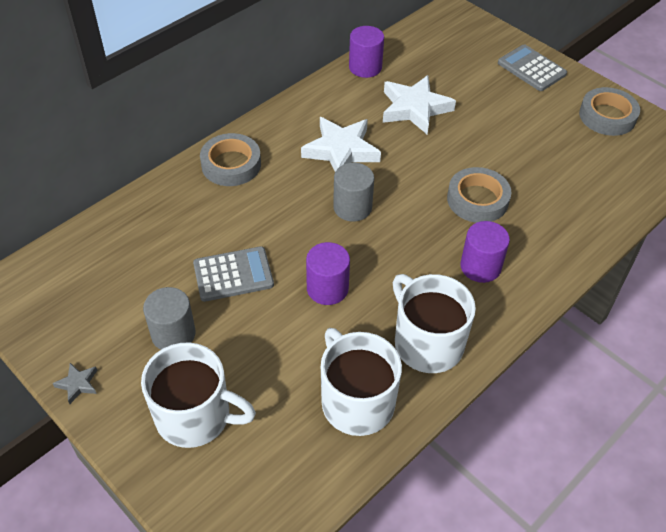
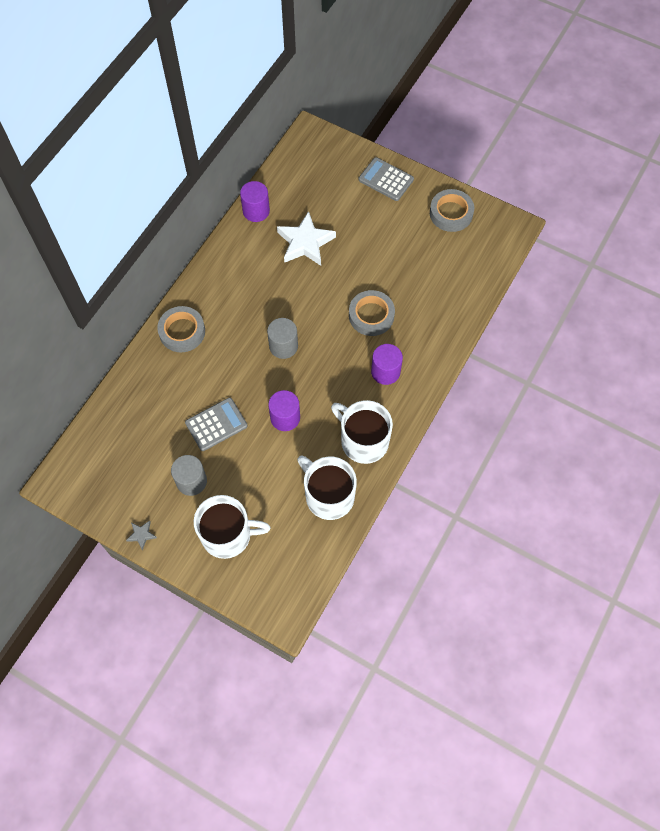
camera: 15 degrees left, 15 degrees up
(341, 150) = (260, 297): white star -> none

